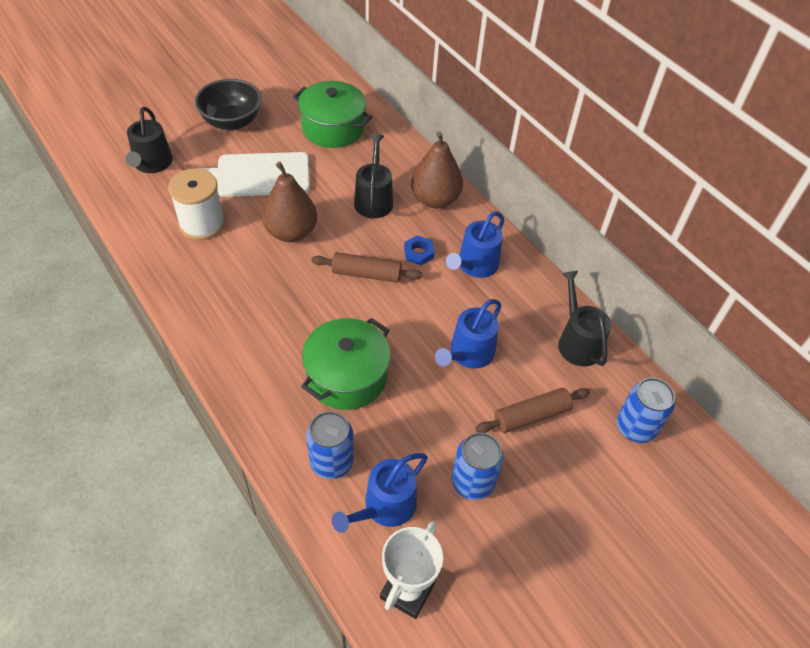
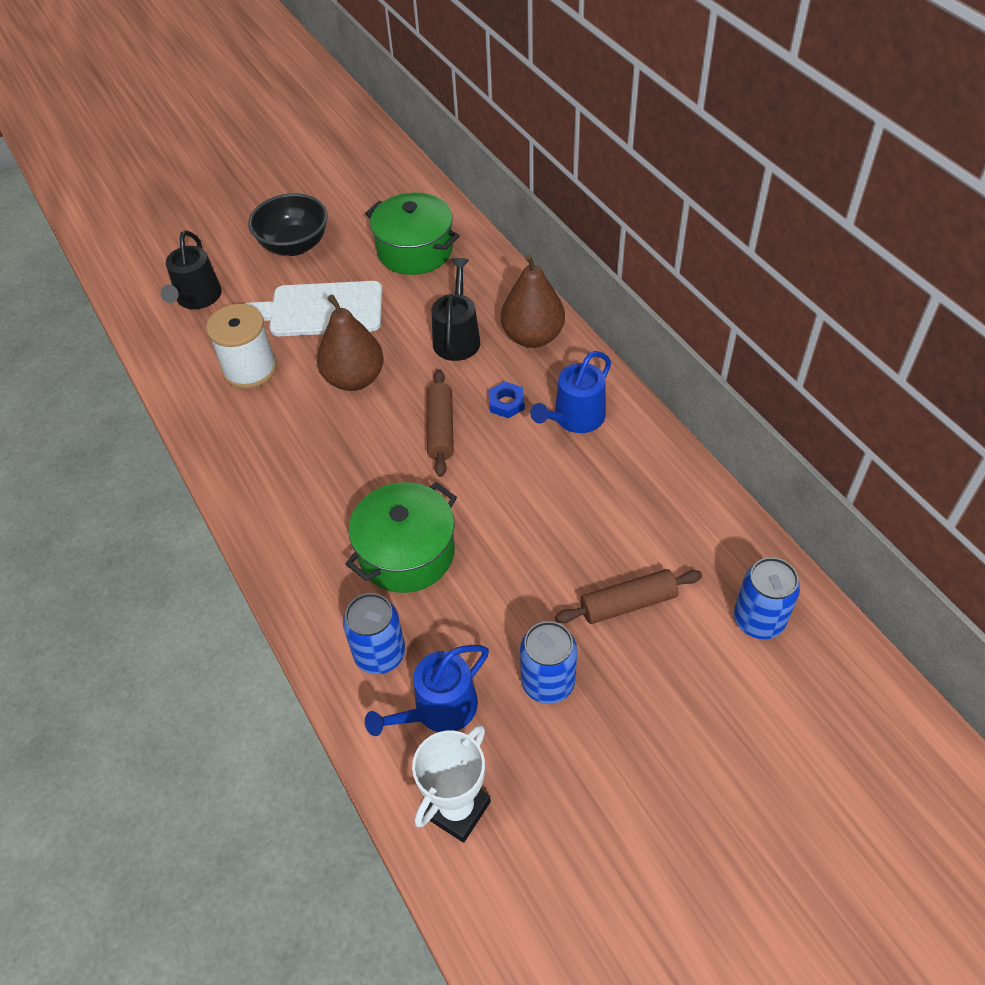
camera: 10 degrees right, 0 degrees up
(366, 274) = (440, 429): brown rolling pin -> brown rolling pin turned 75 degrees clockwise
(469, 354) = (557, 527): blue watering can -> none
(577, 342) = (695, 513): black watering can -> none

